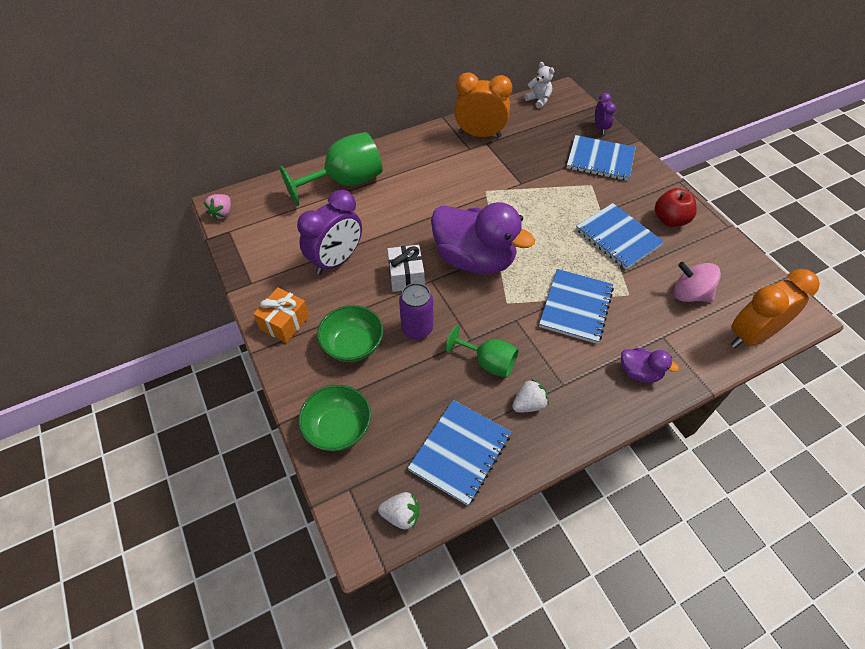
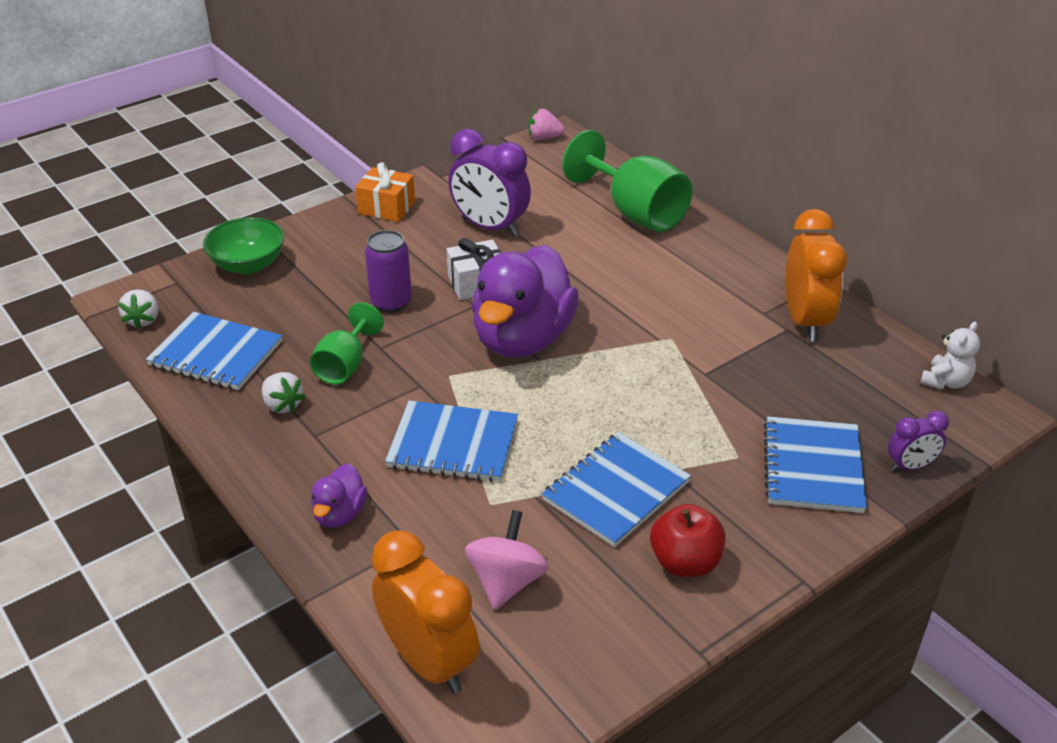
camera: 80 degrees right, 15 degrees down
(353, 345) = (360, 258): green bowl -> none

